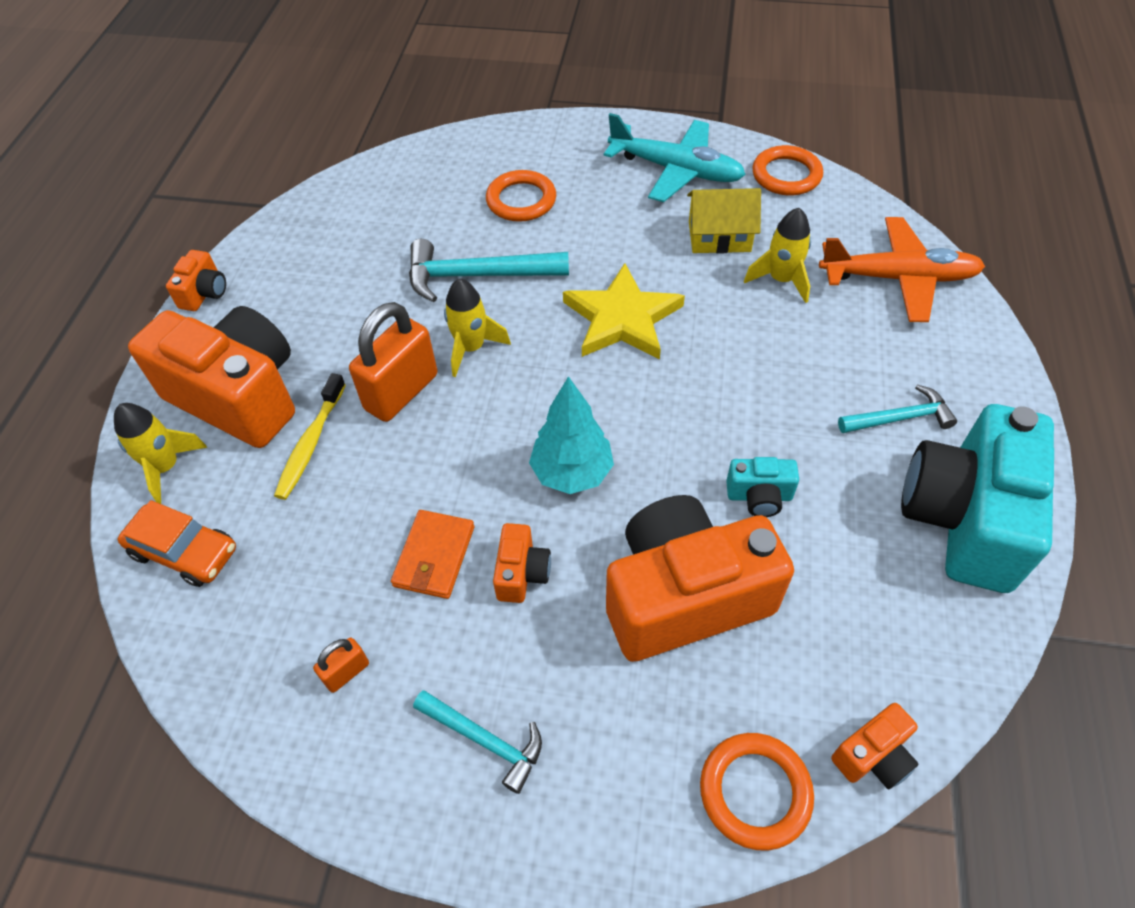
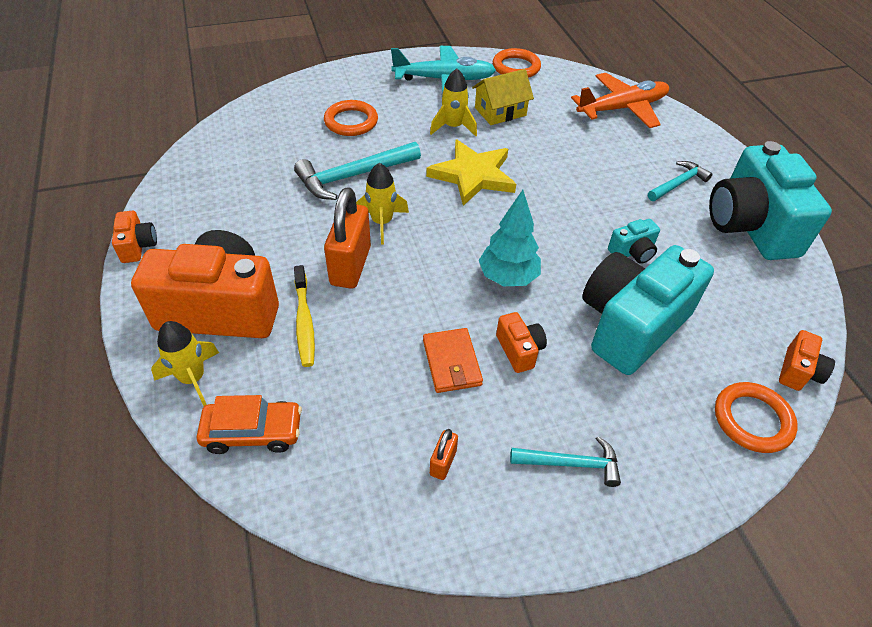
camera: 30 degrees left, 5 degrees down
(684, 596) = (631, 325): orange camera -> turquoise camera
(781, 280) = (556, 127): yellow rocket -> yellow rocket (453, 127)

